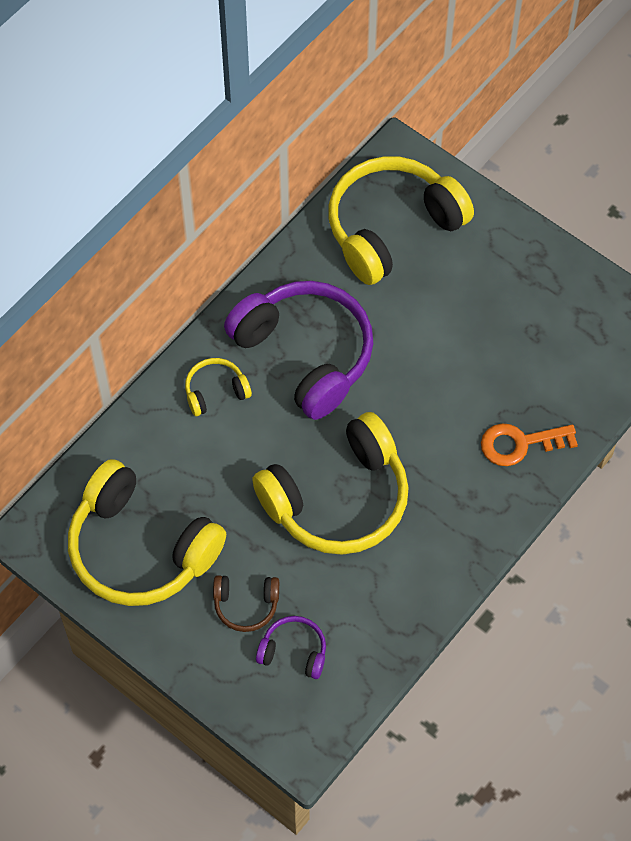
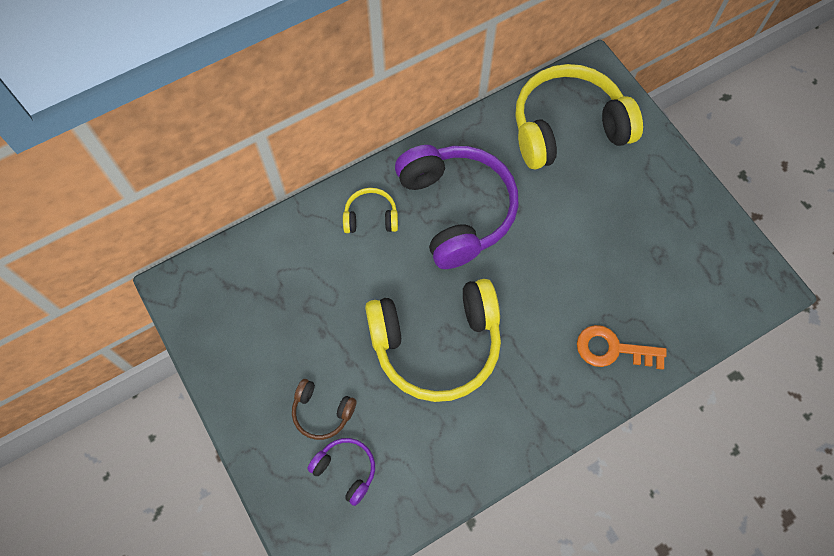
camera: 20 degrees right, 5 degrees up
(140, 548) = (255, 330): yellow headphones -> none

